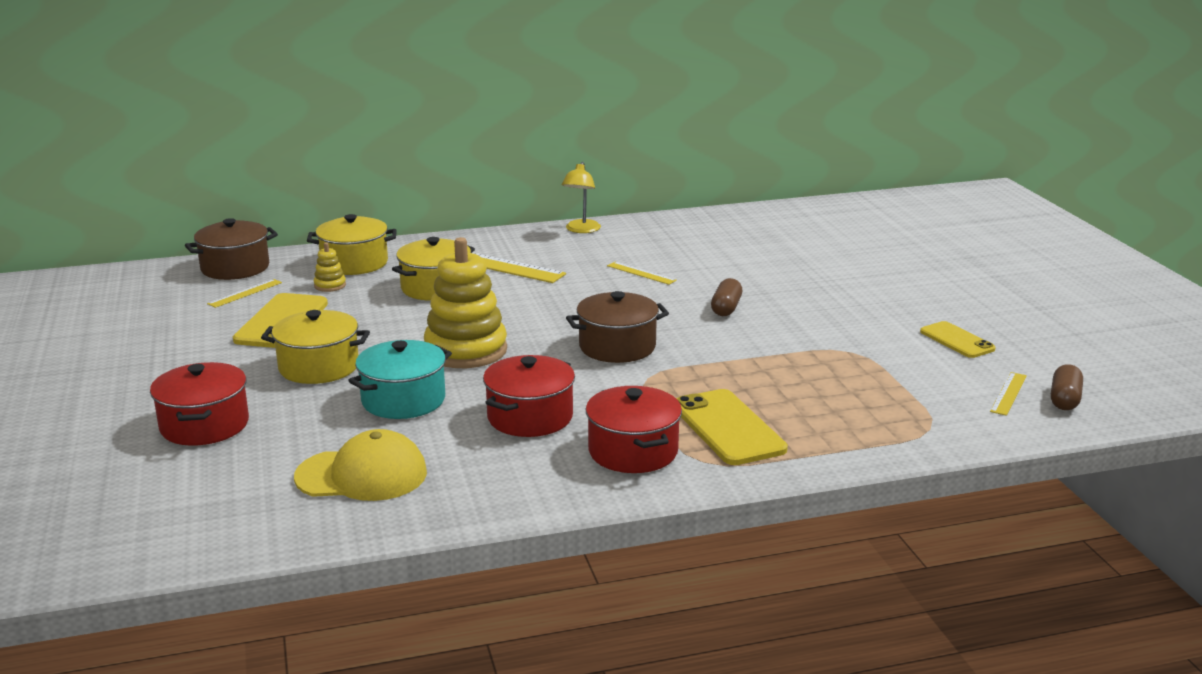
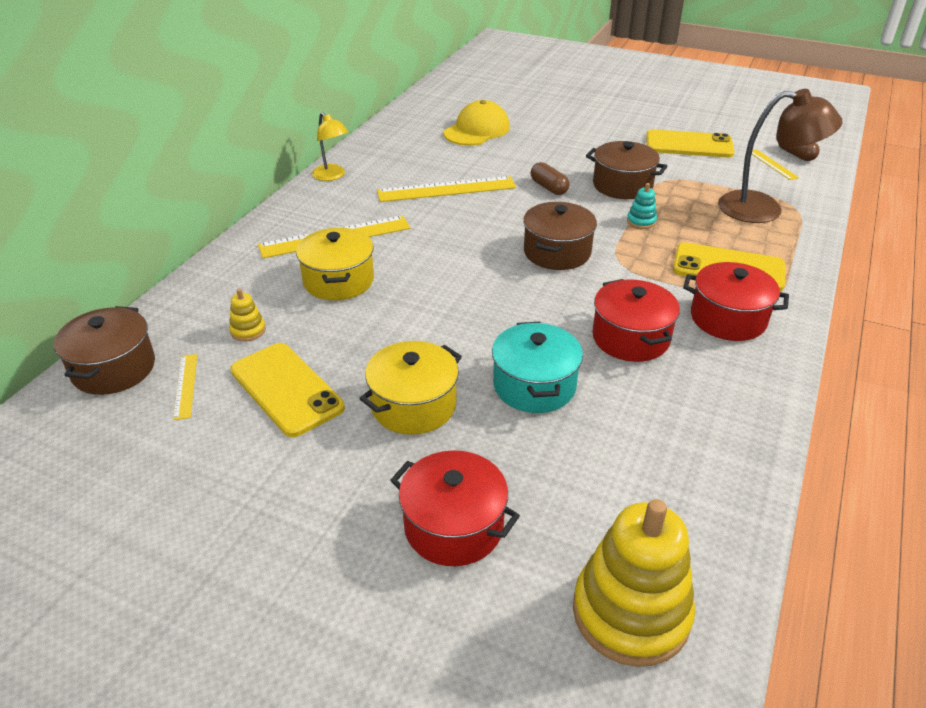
camera: 50 degrees left, 15 degrees up
(354, 263) = (220, 298): yellow pot -> none
(362, 475) = (649, 464): yellow cap -> yellow cap (477, 130)
(466, 350) = (479, 317): yellow stacking toy -> yellow stacking toy (631, 613)
(641, 273) = (446, 189): yellow ruler -> yellow ruler, size x2.00
(742, 364) = (641, 221): none -> turquoise stacking toy
(796, 336) = (622, 185): none -> brown pot
(889, 414) = (763, 209): none -> brown lamp
(957, 340) = (689, 145): yellow phone -> yellow phone, size x1.60

